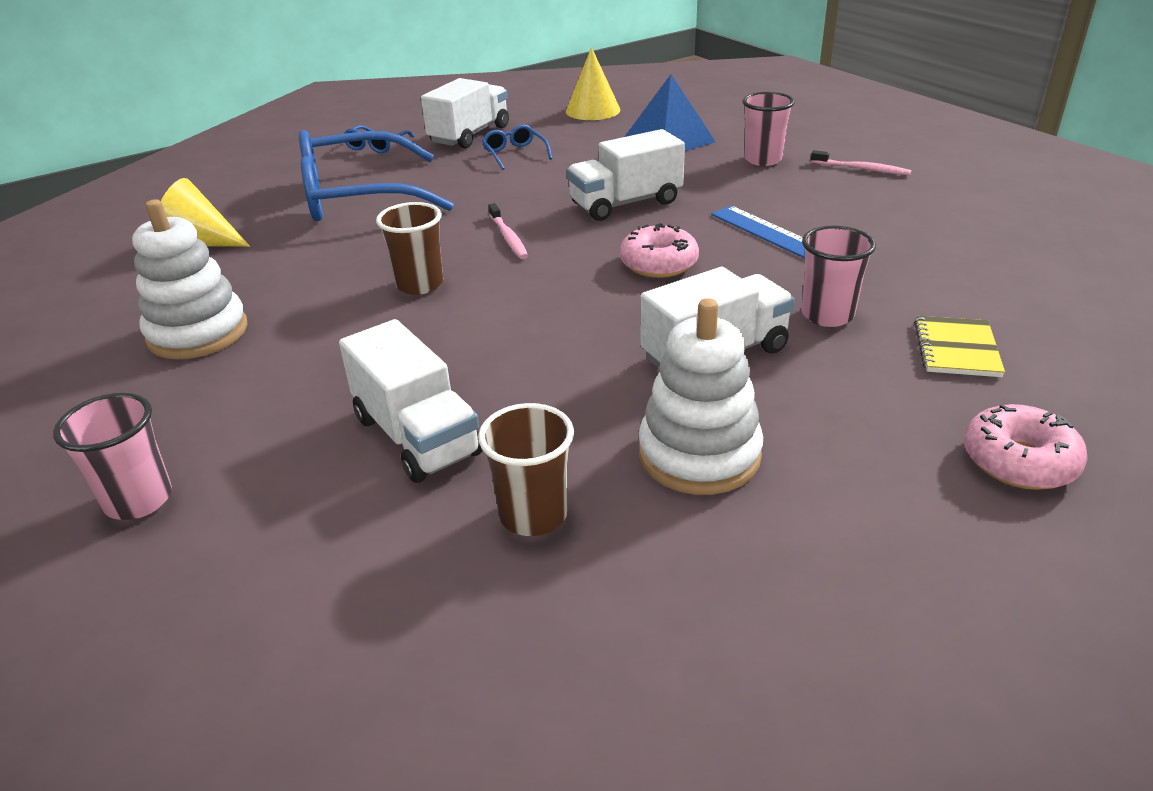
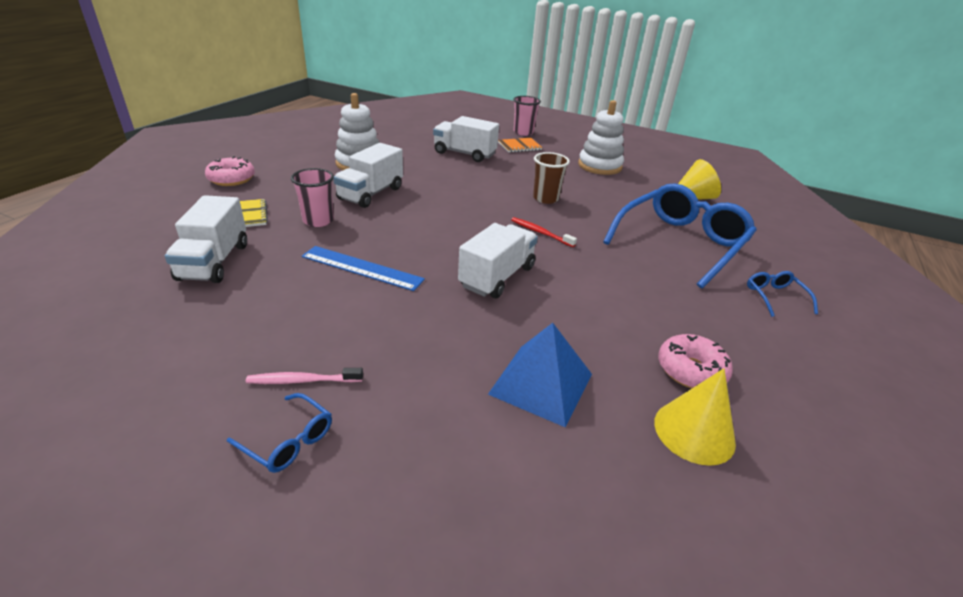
camera: 145 degrees right, 0 degrees up
(250, 435) = (519, 146): none -> orange notebook
(469, 135) = (735, 335): white truck -> white truck (214, 262)
(508, 237) = (541, 233): pink toothbrush -> red toothbrush
(515, 154) = (653, 316): blue glasses -> blue glasses (288, 441)
(533, 515) = (404, 145): brown cup -> none
(658, 264) = (432, 233): pink donut -> pink donut (691, 370)
(763, 159) = (417, 370): pink cup -> none

